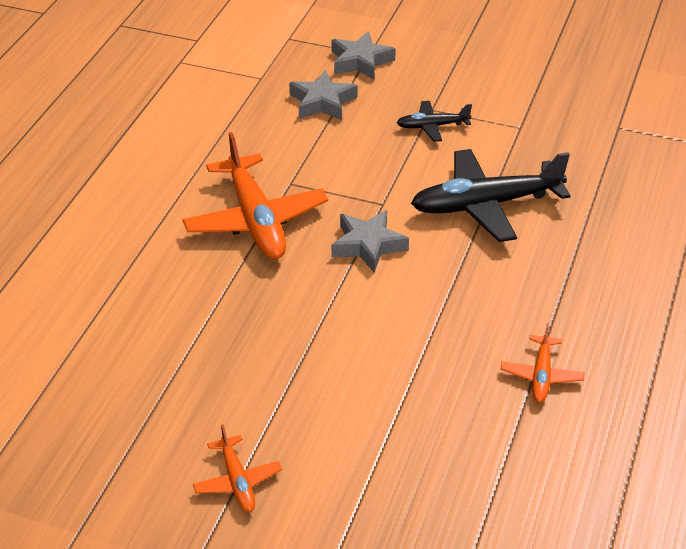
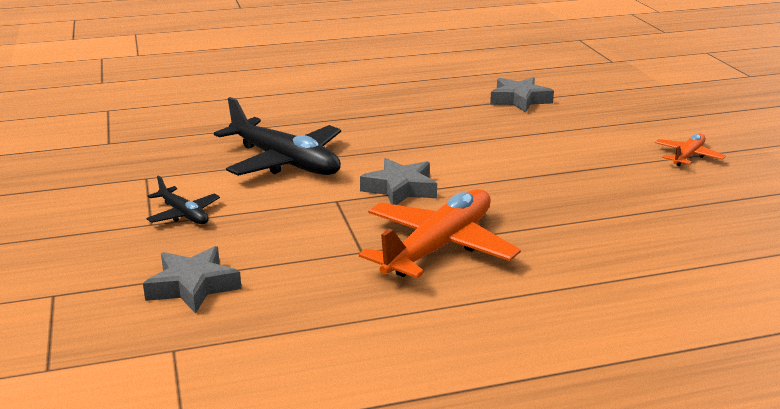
camera: 125 degrees left, 15 degrees down
(360, 61) = (77, 293): grey star -> grey star (519, 100)
(541, 375) = (445, 105): orange plane -> none

